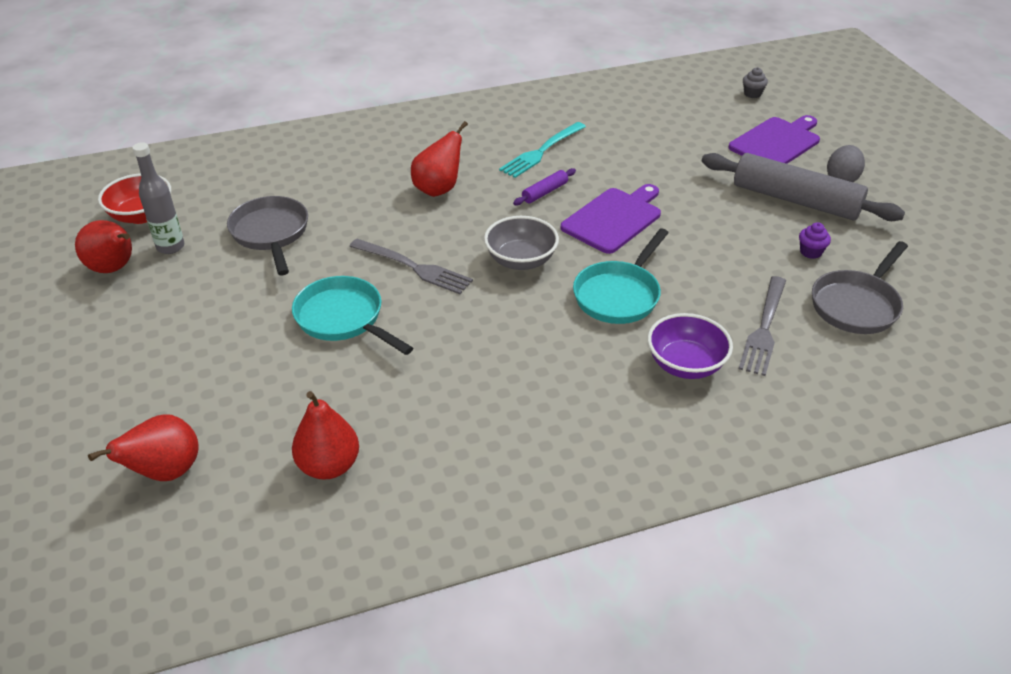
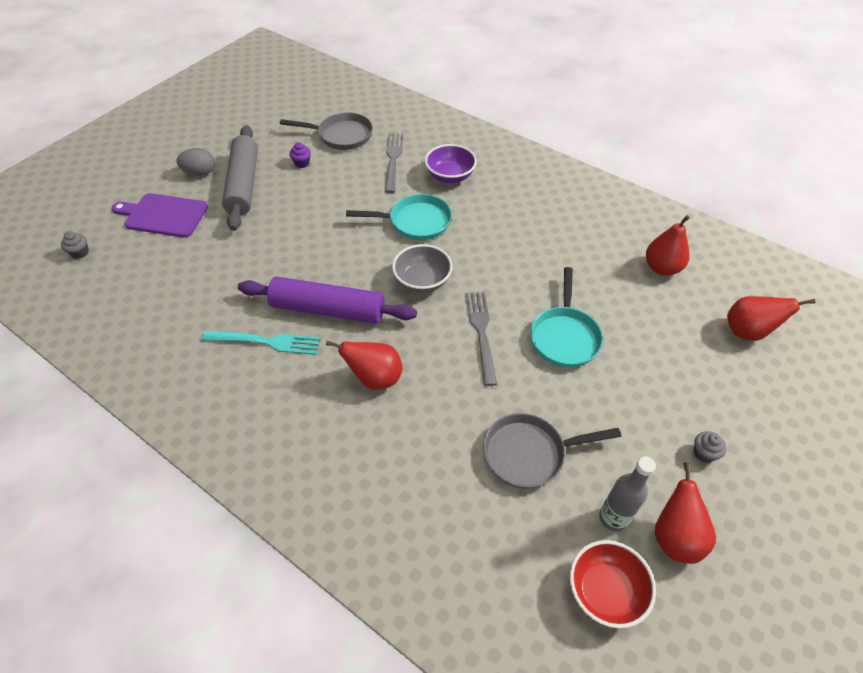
camera: 125 degrees left, 10 degrees up
(131, 330) = (704, 453): none -> grey cupcake
(271, 234) = (529, 454): grey pan -> grey pan turned 45 degrees clockwise
(545, 192) = (328, 309): purple rolling pin -> purple rolling pin, size x2.33
(614, 219) = (334, 257): purple cutting board -> none
(764, 329) = (393, 159): grey fork -> grey fork turned 75 degrees counterclockwise

